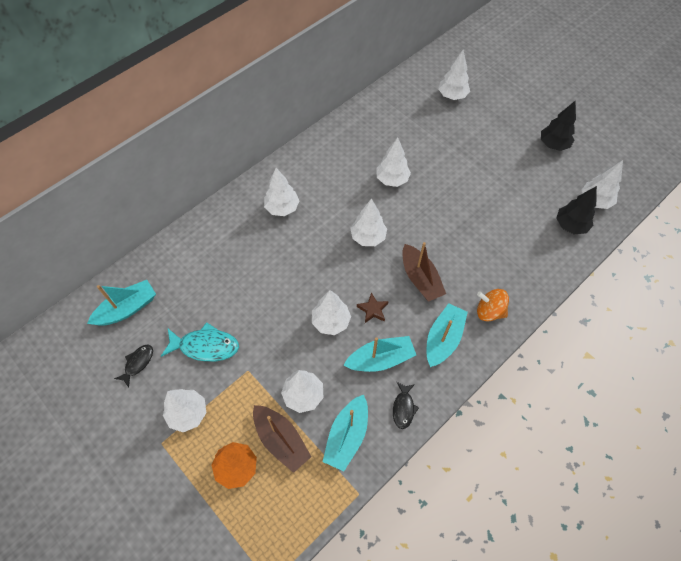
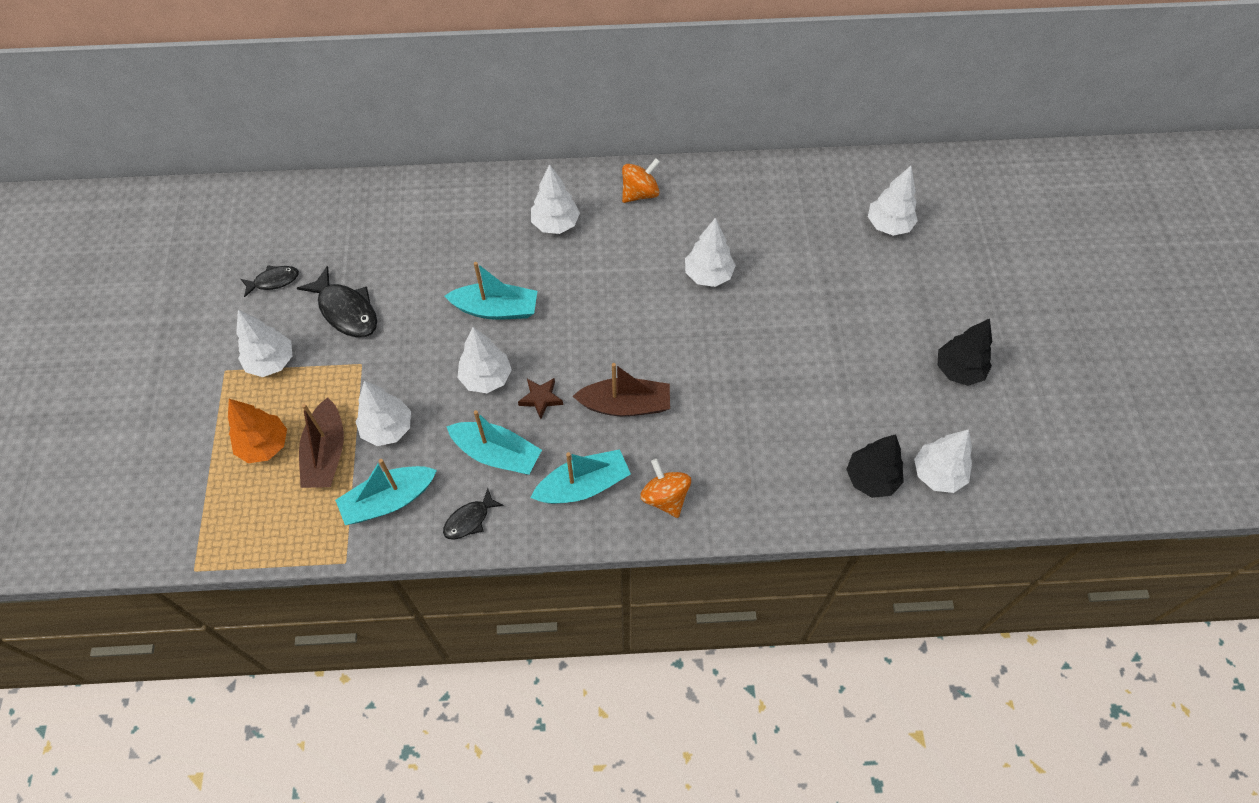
camera: 40 degrees right, 0 degrees up
(127, 309) = (312, 221): turquoise boat -> turquoise boat (496, 309)
(205, 346) = (346, 310): turquoise fish -> black fish
(312, 160) = (640, 193): none -> orange spinning top
(368, 237) = (614, 319): white tree -> none
(420, 278) = (625, 405): brown boat -> brown boat turned 105 degrees counterclockwise

